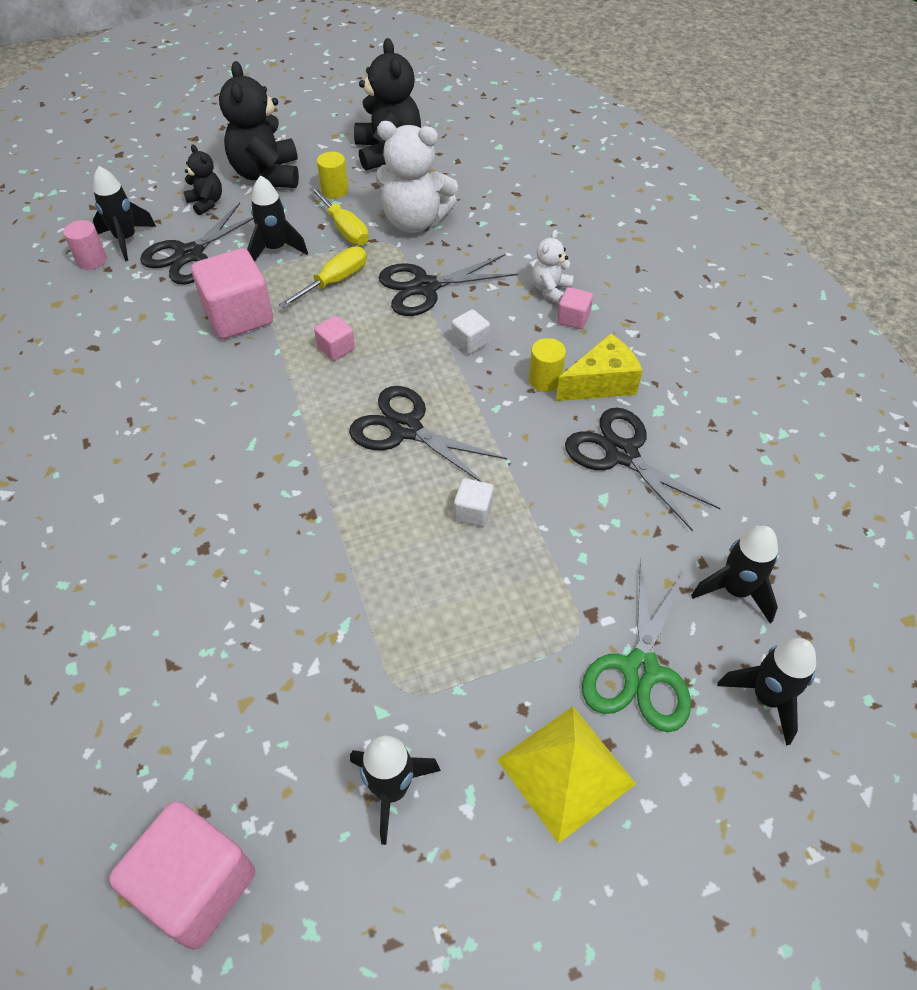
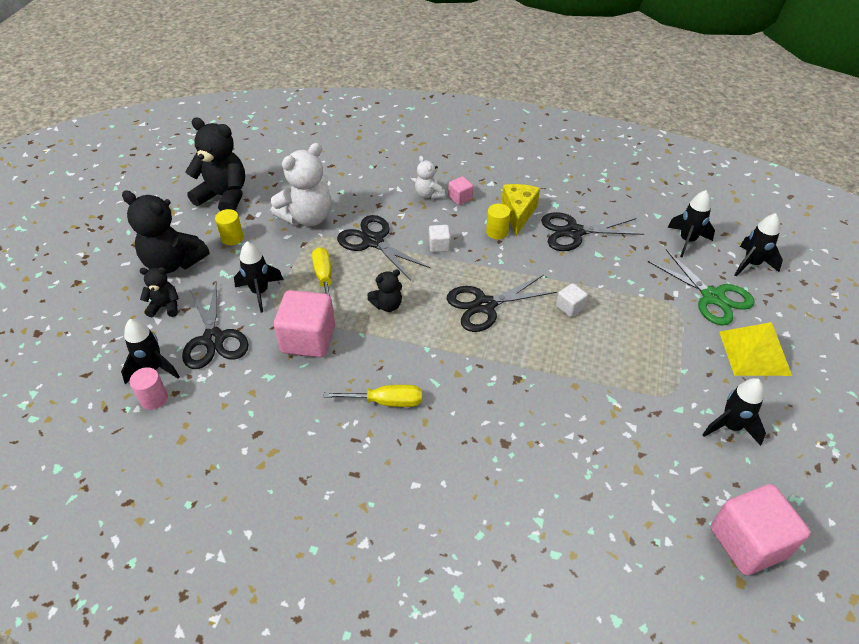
camera: 55 degrees left, 5 degrees down
(336, 348) = (387, 305): pink cube -> black teddy bear
(345, 229) = (278, 251): yellow screwdriver -> yellow screwdriver (386, 402)
(425, 287) = (373, 241): black scissors -> black scissors turned 120 degrees clockwise

